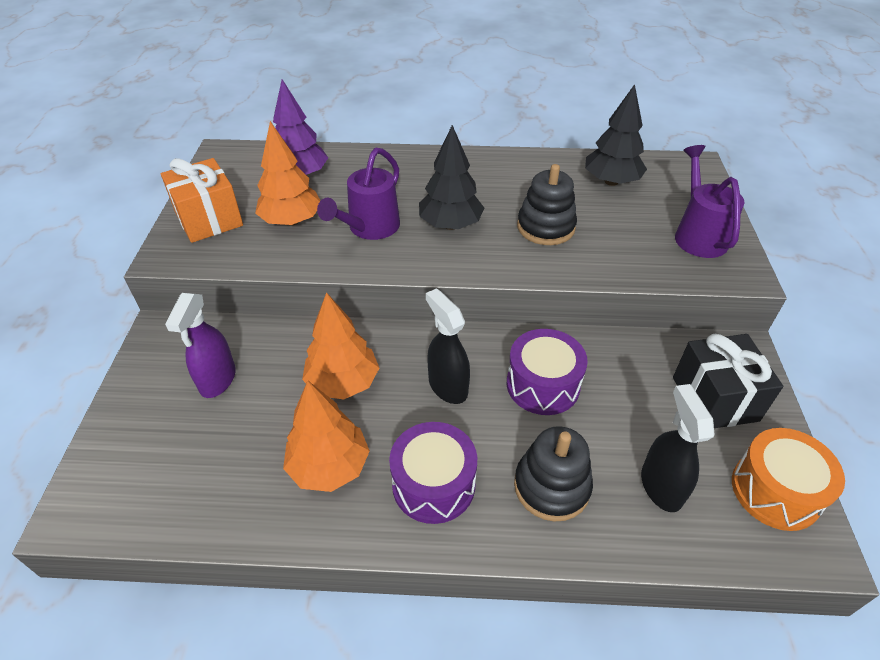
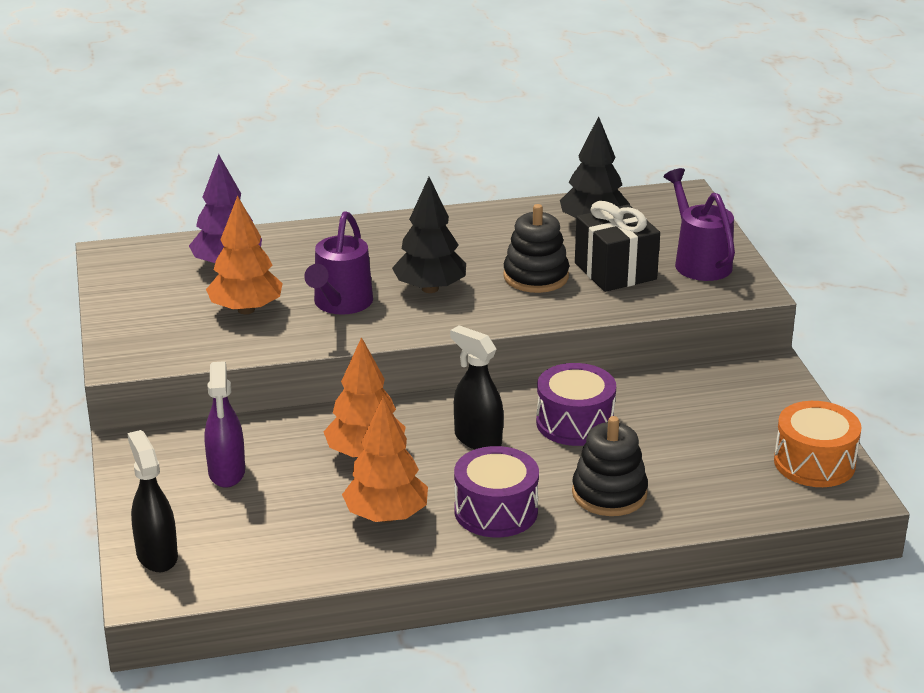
camera: 15 degrees left, 15 degrees down
(209, 219) = (146, 321): orange gift -> none
(661, 486) = (710, 477): black spray bottle -> black spray bottle (157, 555)
(715, 399) = (748, 407): black gift -> black gift (615, 271)

